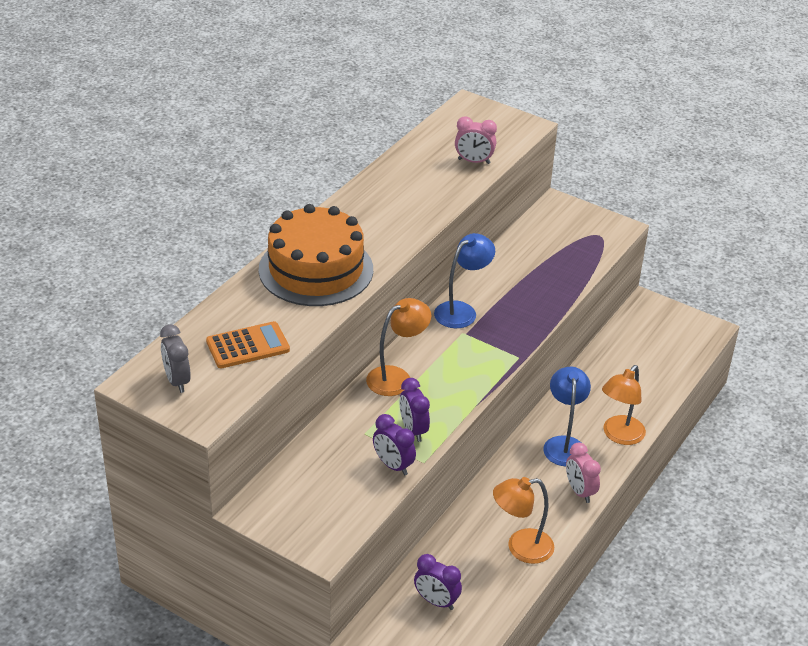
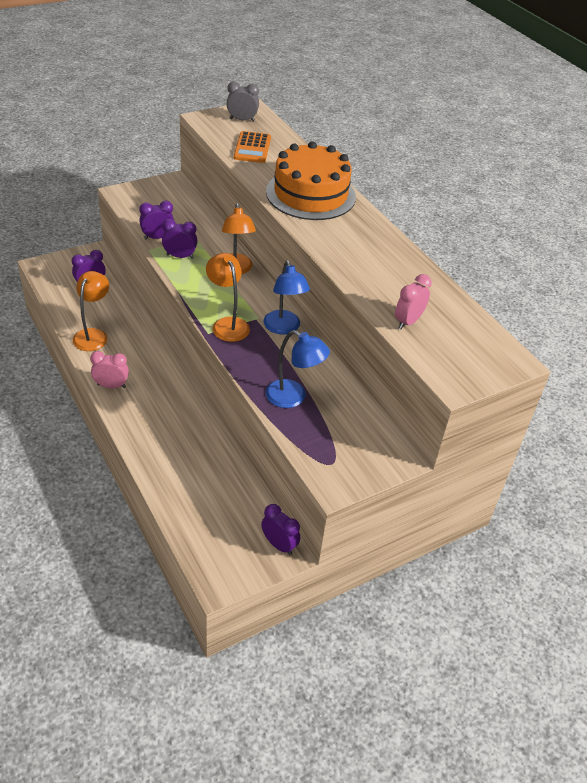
camera: 115 degrees right, 5 degrees up
(564, 444) = (161, 401): blue lamp -> blue lamp (293, 397)
(619, 436) = (143, 437): orange lamp -> orange lamp (227, 324)
(642, 309) = (279, 544): none -> purple clock

